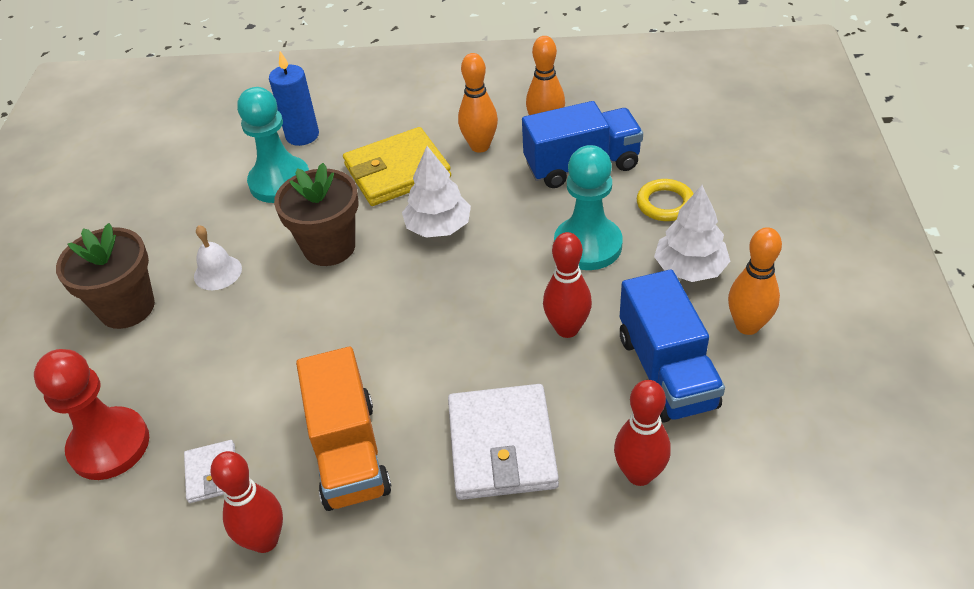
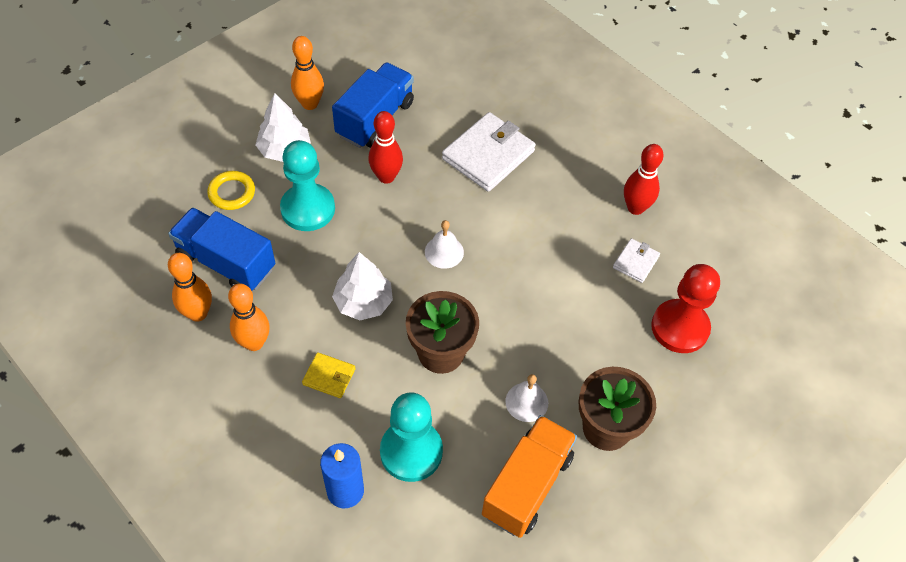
camera: 140 degrees left, 10 degrees up
(348, 452) = (560, 213): orange truck -> orange truck (527, 485)
(397, 171) = (329, 377): yellow wallet -> yellow wallet, size x0.50
(422, 315) = (444, 252): none -> white bell
(639, 474) = (448, 96): red bowling pin -> none

